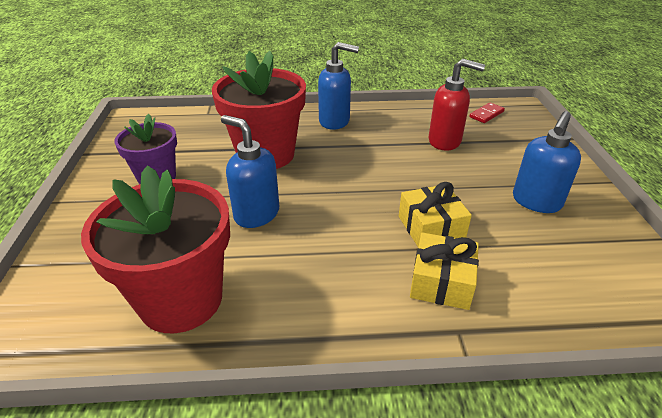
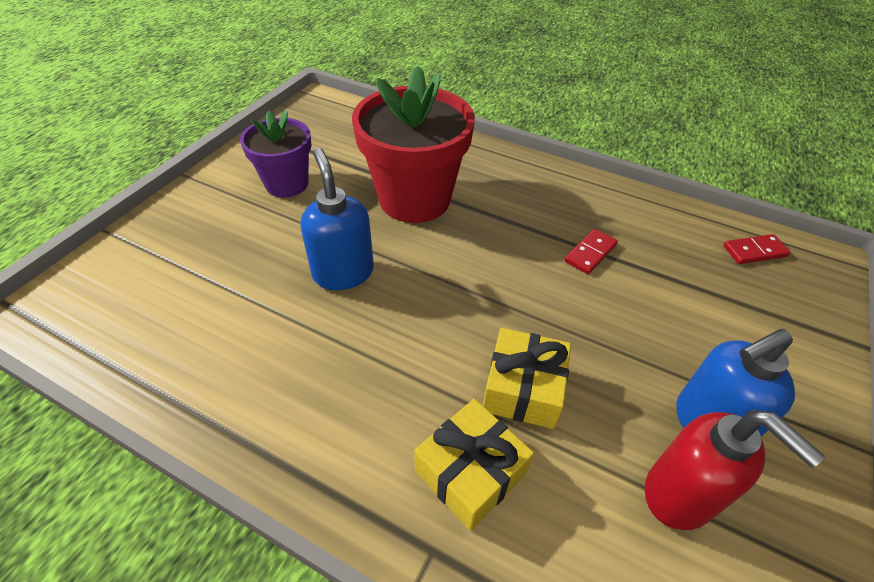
camera: 30 degrees right, 10 degrees up
(181, 300) = (196, 340): red flower pot -> none
(335, 121) = (530, 183): blue soap dispenser -> none
(404, 145) = (590, 253): none -> red domino
(445, 141) = (653, 270): red soap dispenser -> red soap dispenser (680, 495)

